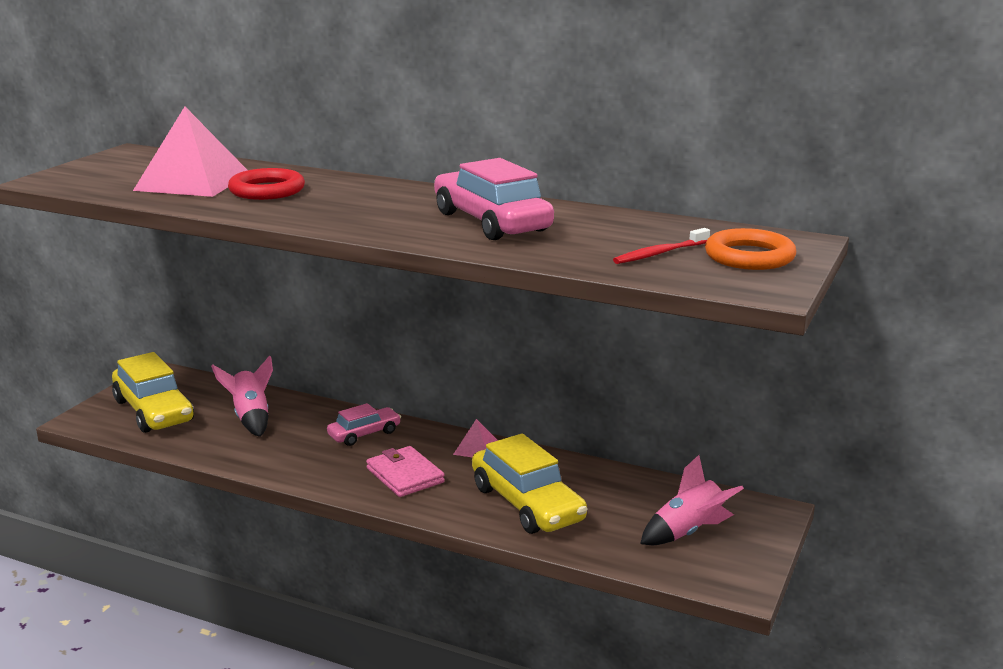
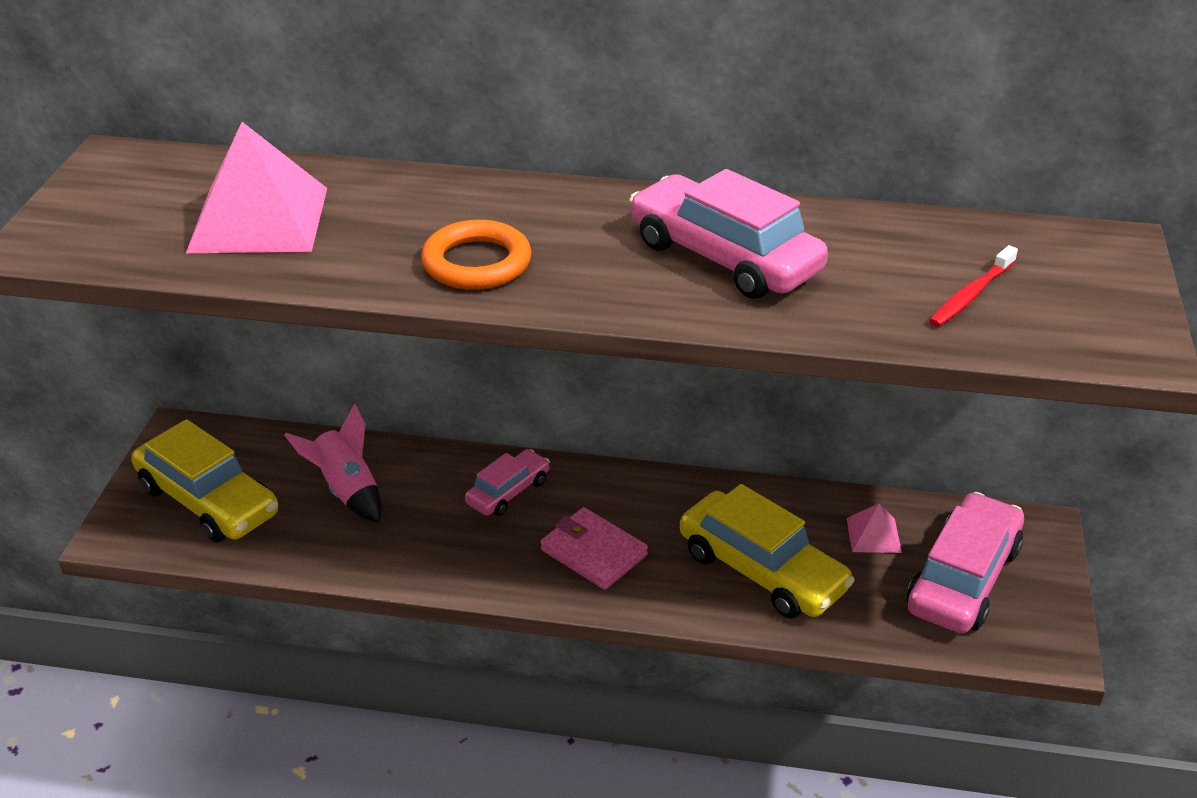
camera: 15 degrees left, 15 degrees up
(267, 190) = (378, 226): red ring -> none
(476, 448) = (658, 491): pink pyramid -> pink pyramid (873, 535)
(688, 532) = (963, 579): pink rocket -> pink car
(749, 256) = (1077, 285): orange ring -> orange ring (476, 263)

